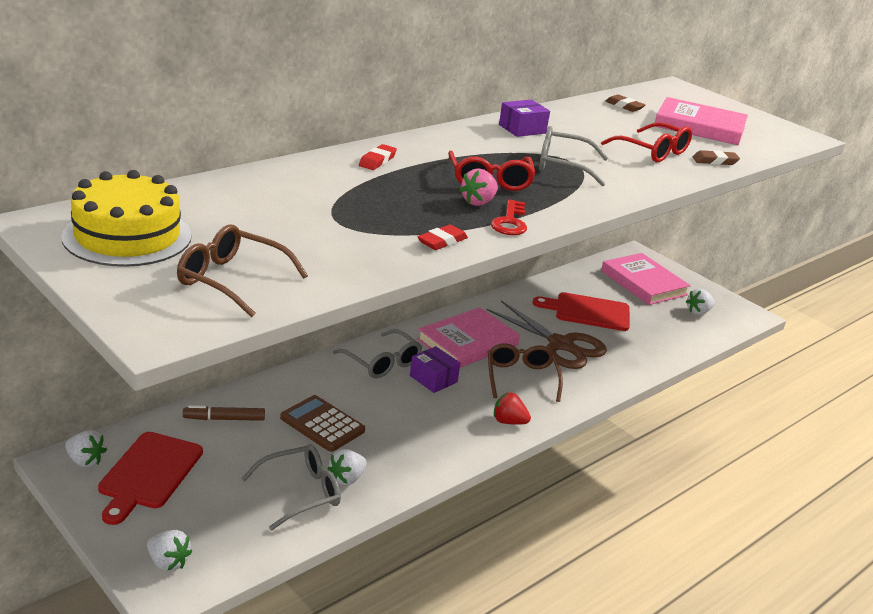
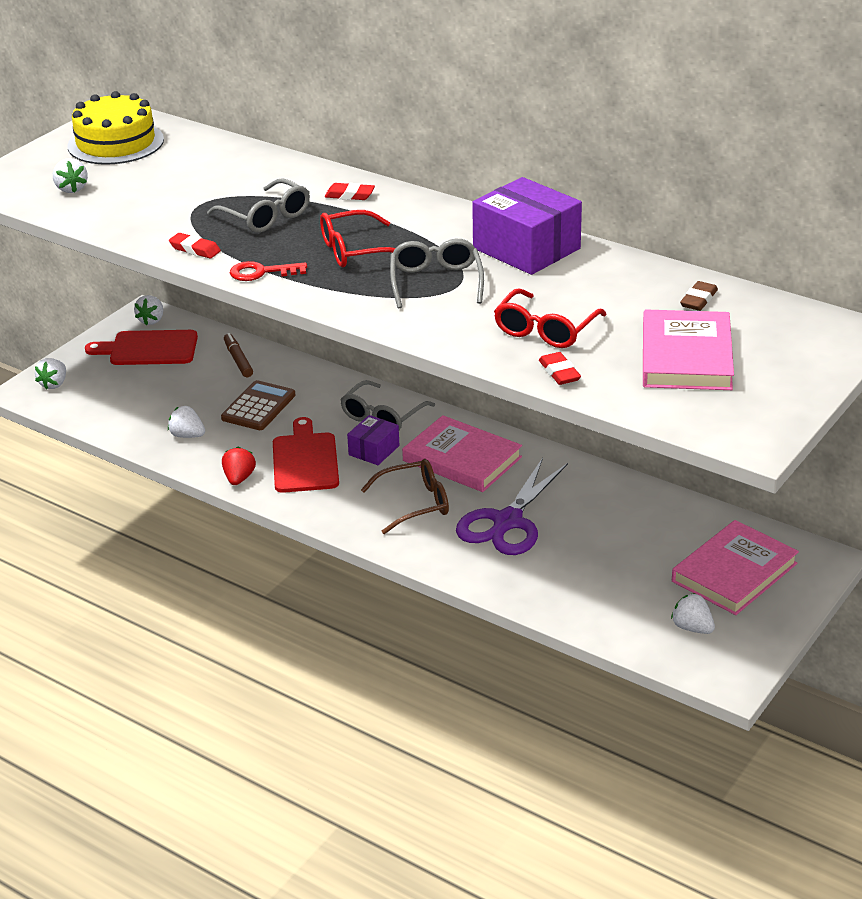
camera: 80 degrees right, 5 degrees up
(232, 280) = (71, 189): brown glasses -> white strawberry
(300, 493) = (157, 418): grey glasses -> grey glasses (266, 217)
(478, 202) = (295, 253): pink strawberry -> none
(508, 422) = (326, 507): red strawberry -> red strawberry (239, 478)
(522, 129) = (526, 248): purple box -> purple box, size x1.85
(560, 345) = (507, 522): brown scissors -> purple scissors
(588, 312) = (607, 533): red cutting board -> red cutting board (305, 460)
(715, 161) = (559, 372): brown eraser -> red eraser

